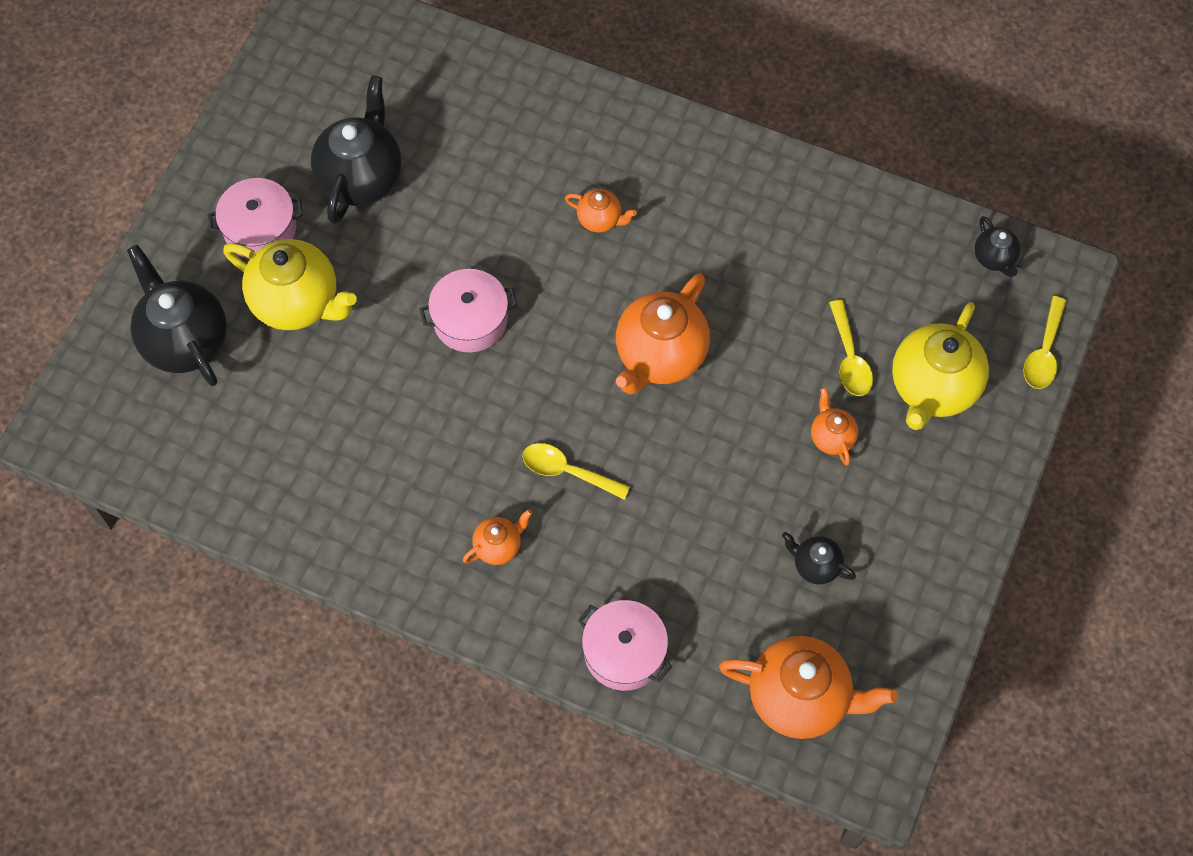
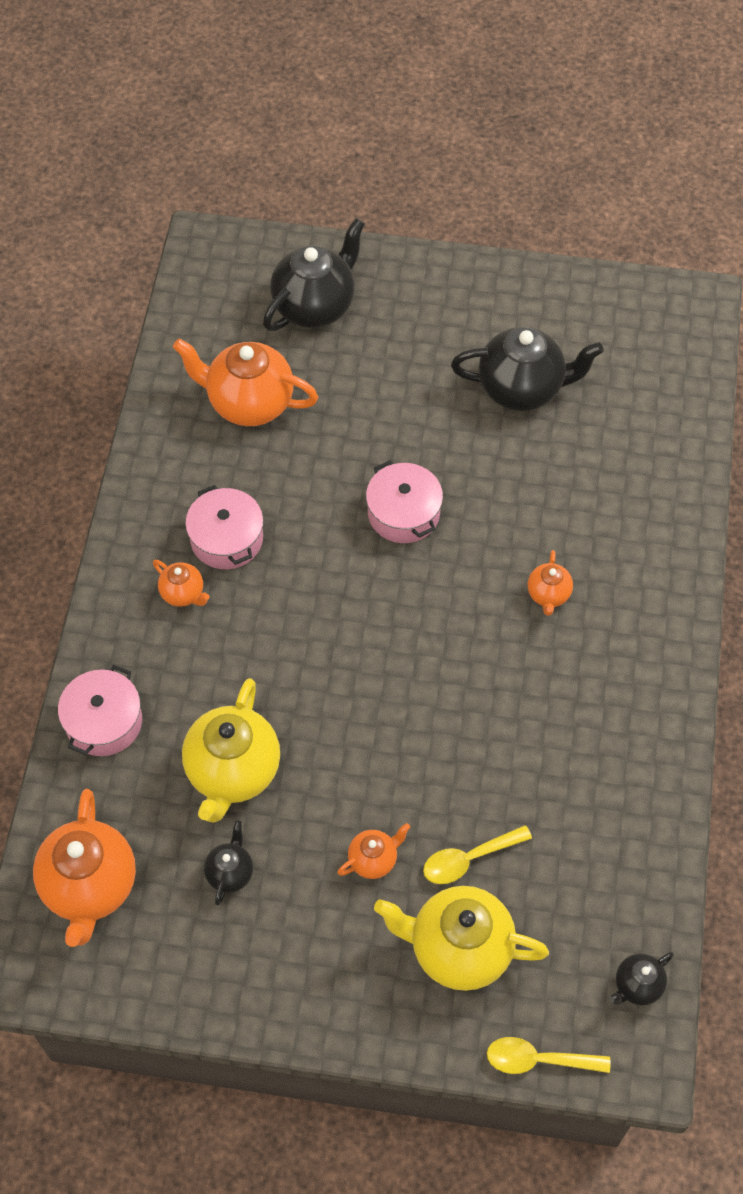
camera: 75 degrees right, 5 degrees down
(260, 229) = (442, 328): pink pot -> pink pot (227, 539)
(297, 303) = (378, 376): yellow teapot -> yellow teapot (233, 772)
(567, 471) = (271, 631): yellow spoon -> none
(660, 356) = (416, 682): orange teapot -> orange teapot (249, 403)

